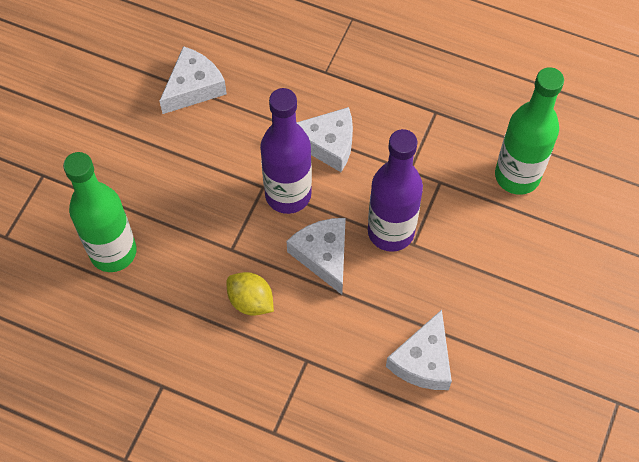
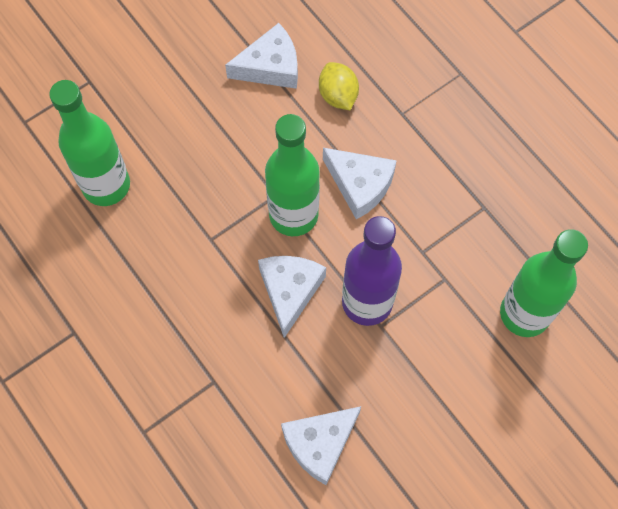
camera: 30 degrees right, 5 degrees up
(251, 301) = (198, 298): yellow lemon -> yellow lemon (338, 95)
(288, 194) = (293, 215): purple bottle -> green bottle

